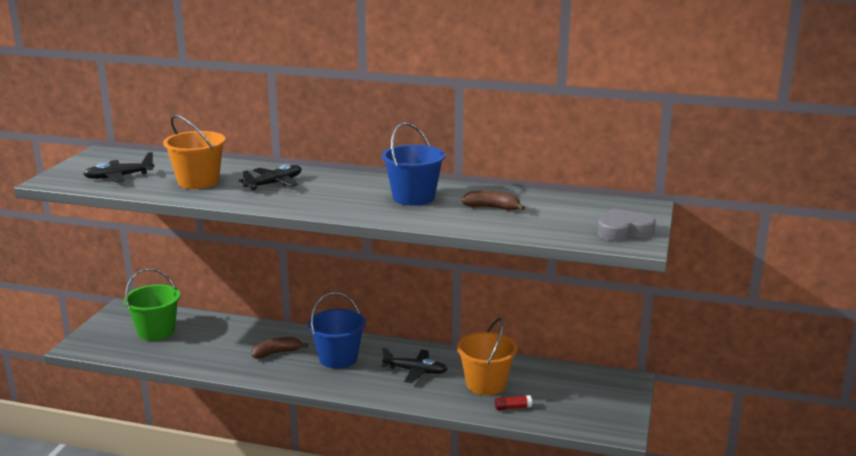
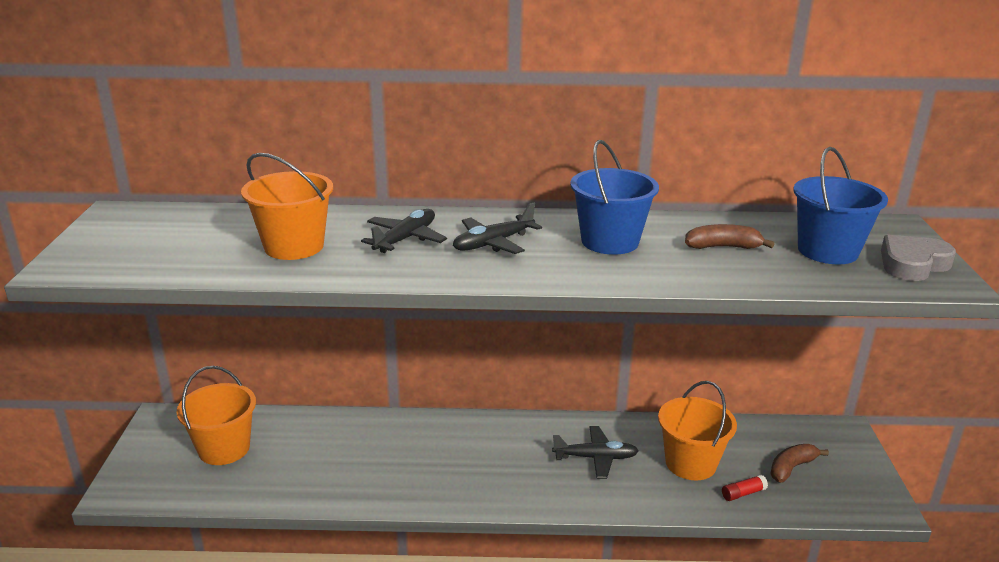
camera: 15 degrees left, 5 degrees up
(119, 177) = (168, 250): black plane -> black plane (493, 243)
(156, 331) = (224, 448): green bucket -> orange bucket
(277, 353) = (405, 458): brown banana -> brown banana (791, 468)
(338, 358) = (489, 454): blue bucket -> blue bucket (827, 251)

